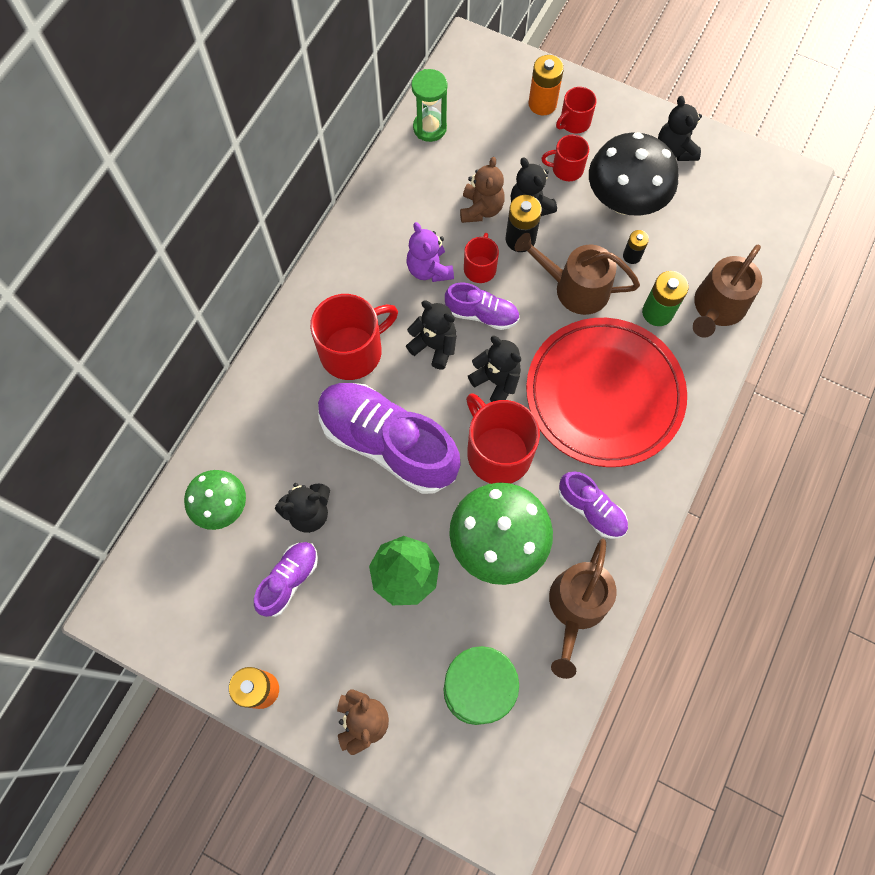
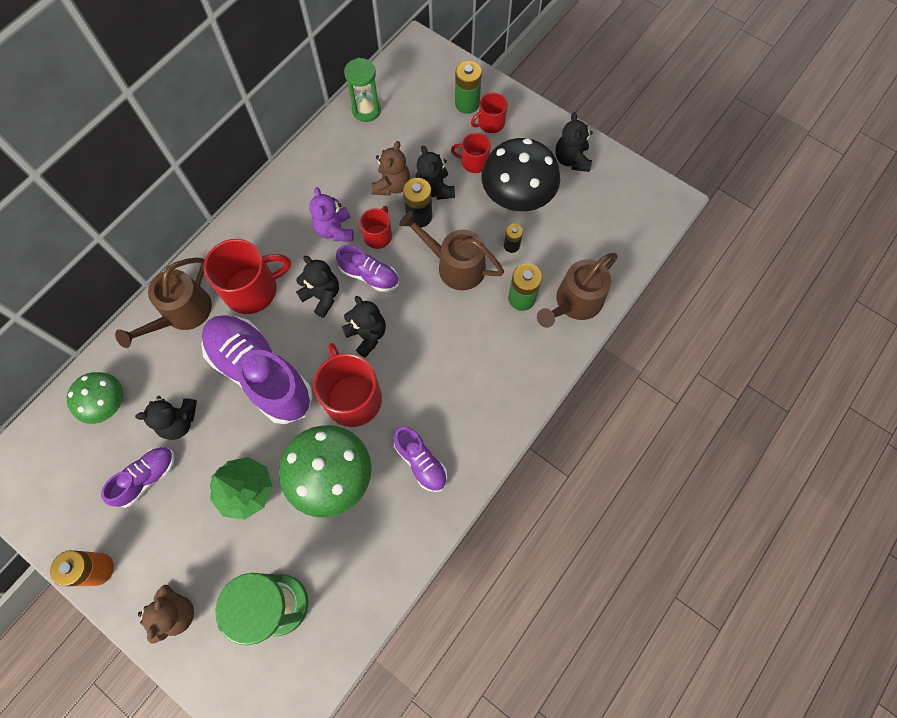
camera: 10 degrees right, 0 degrees up
(542, 104) = (467, 104): orange battery -> green battery
(576, 607) = (385, 546): brown watering can -> brown watering can (182, 313)
(604, 394) = (457, 362): red plate -> none

